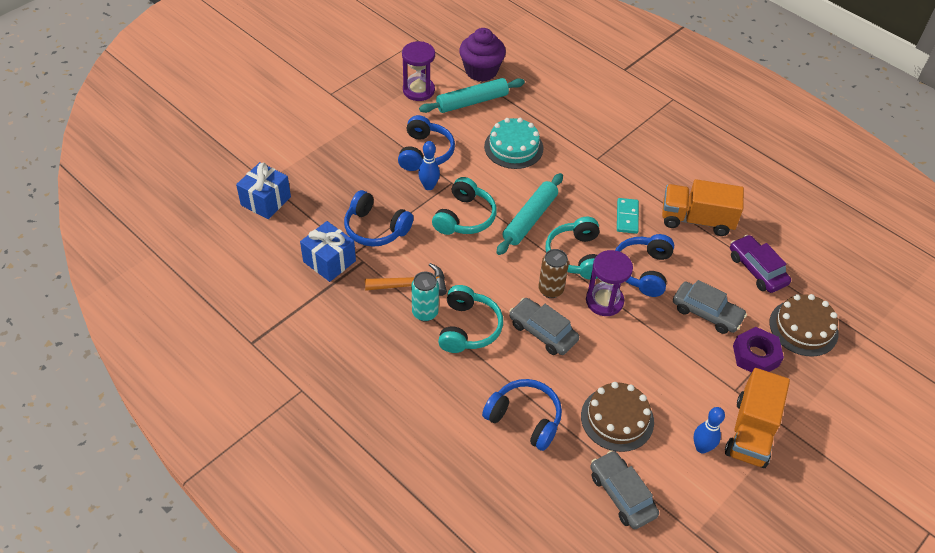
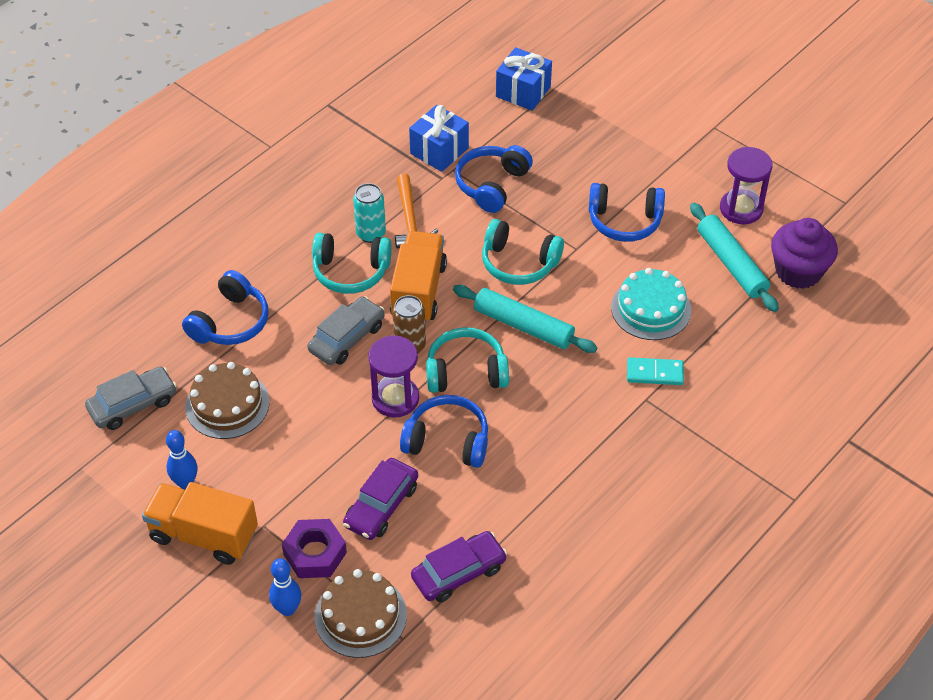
camera: 90 degrees right, 0 degrees up
(429, 186) = (566, 227): blue bowling pin -> blue bowling pin (287, 609)
(627, 217) = (539, 429): turquoise domino -> turquoise domino (655, 373)
(696, 220) = (543, 508): orange truck -> orange truck (418, 291)
(706, 313) = (381, 506): grey car -> purple car

